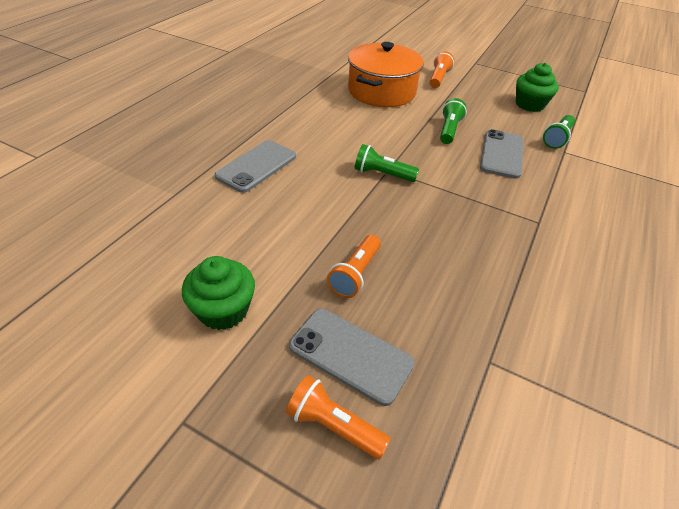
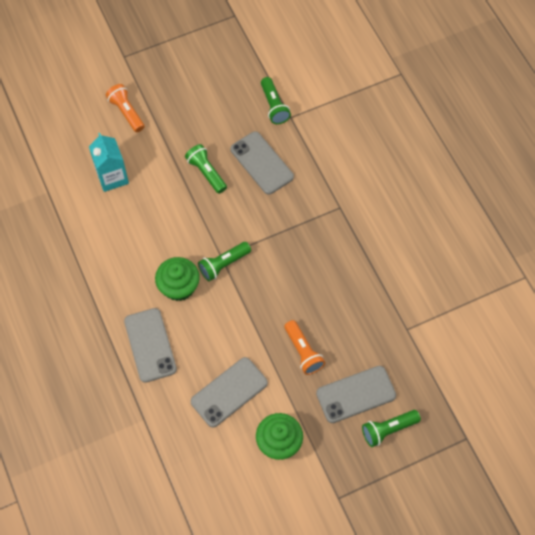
camera: 50 degrees left, 20 degrees up
(253, 238) = (229, 392): none -> grey phone
(333, 426) = (388, 429): orange flashlight -> green flashlight
(381, 91) = (112, 177): orange pot -> turquoise carton
(529, 104) = (219, 79): green cupcake -> green cupcake (179, 287)

